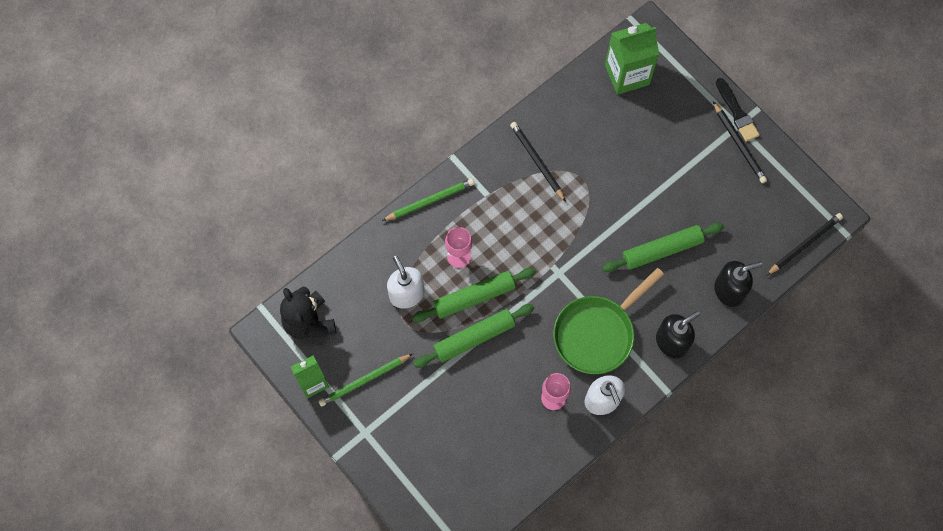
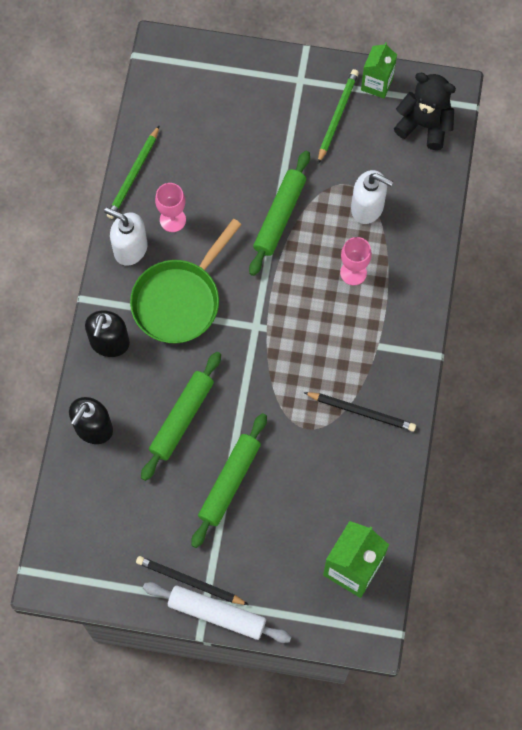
camera: 140 degrees right, 0 degrees up
(430, 200) = (422, 300): green pencil -> green pencil (134, 175)
(474, 297) = (309, 249): green rolling pin -> green rolling pin (229, 482)
(597, 333) = (179, 300): green pan -> green pan turned 150 degrees counterclockwise
(737, 112) = (217, 614): black brush -> white rolling pin
(804, 244) = (55, 527): black pencil -> none

